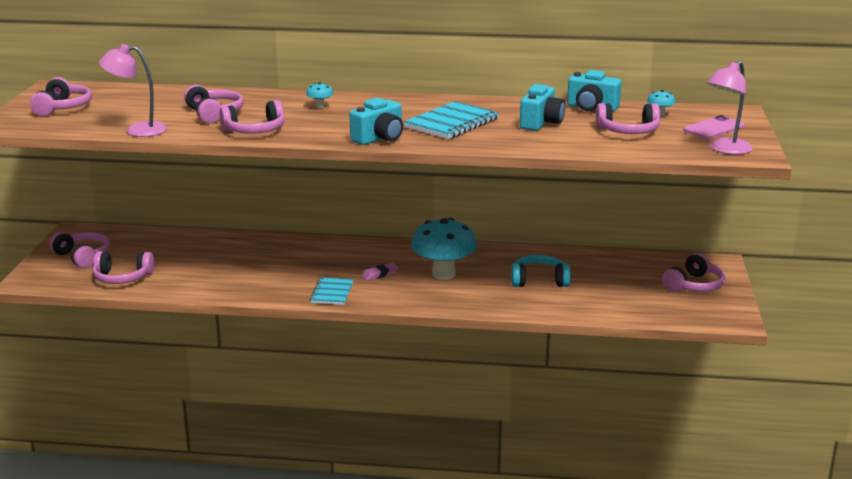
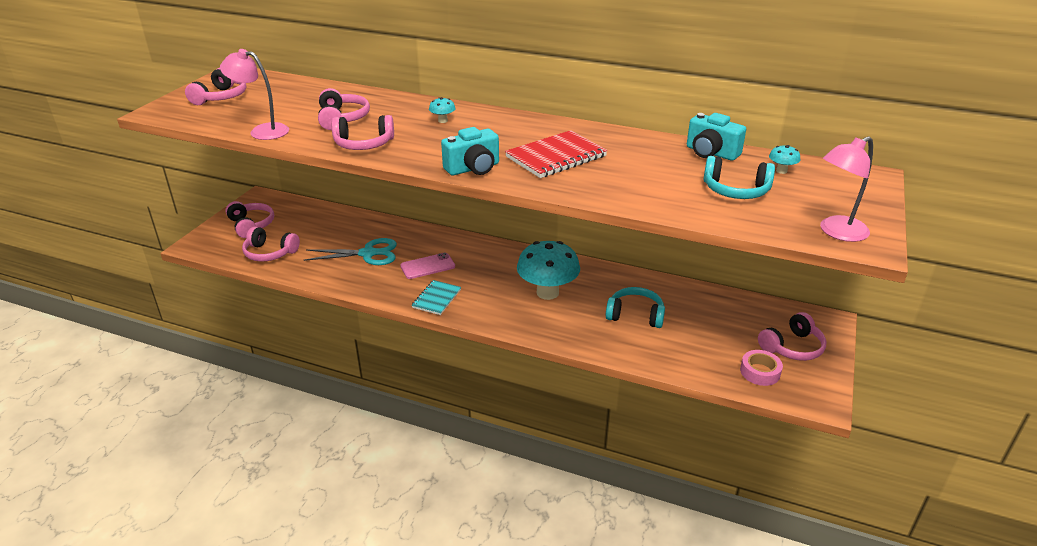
camera: 15 degrees right, 10 degrees up
(234, 265) = (368, 254): none -> turquoise scissors
(379, 274) = (489, 284): pink eraser -> none
(452, 123) = (556, 157): turquoise notebook -> red notebook
(541, 123) = (647, 167): turquoise camera -> none
(628, 131) = (735, 190): pink headphones -> turquoise headphones
(673, 307) = (760, 372): none -> pink tape
(714, 128) = (835, 198): pink phone -> pink phone (427, 266)

